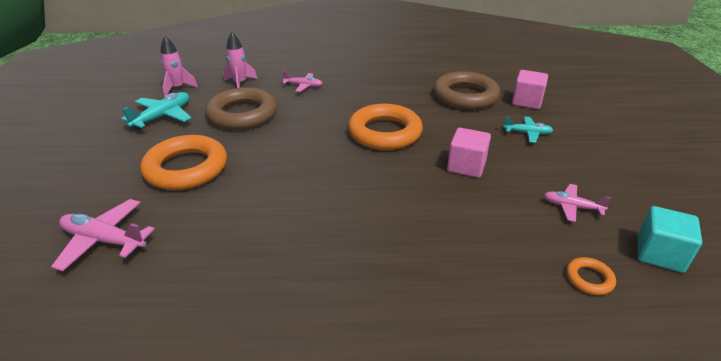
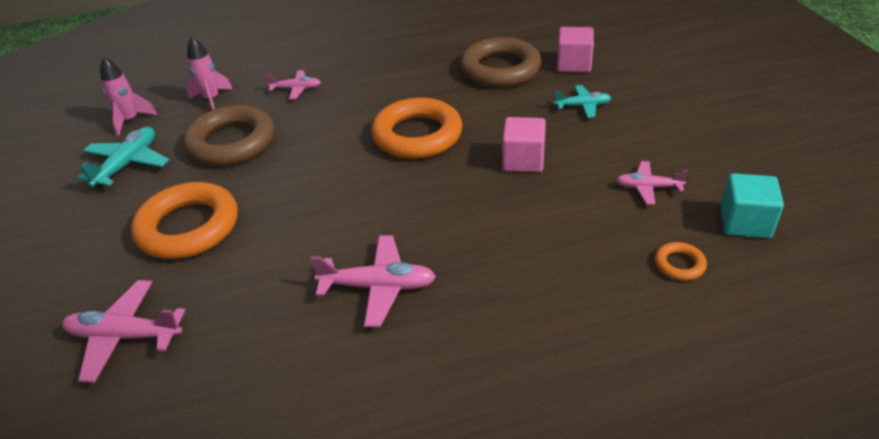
camera: 10 degrees left, 5 degrees up
(315, 243) = (378, 287): none -> pink plane

